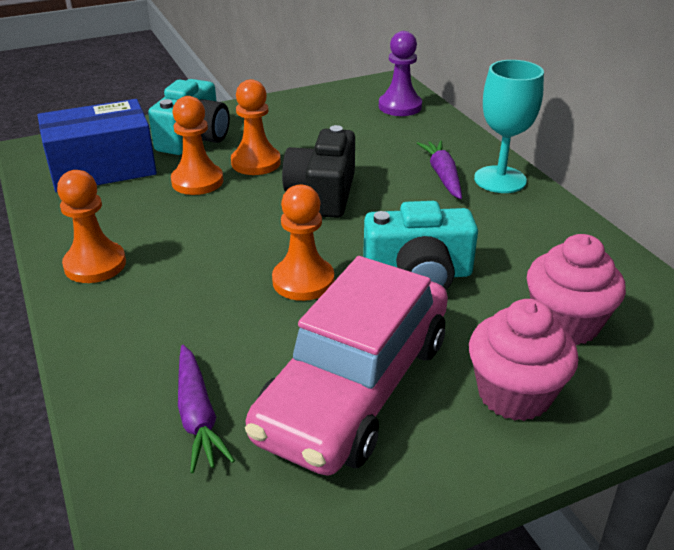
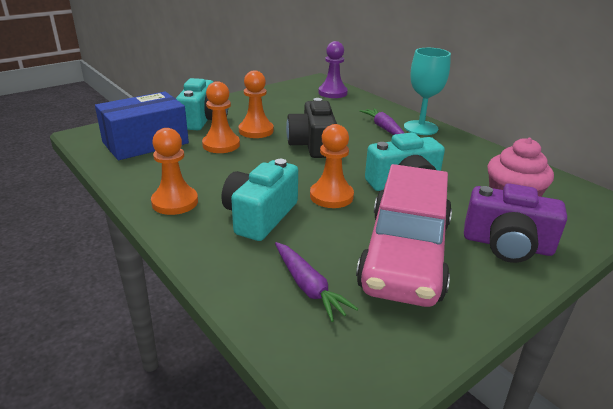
camera: 15 degrees left, 5 degrees down
(191, 300) = (260, 216): none -> turquoise camera
(514, 394) = (507, 244): pink cupcake -> purple camera

